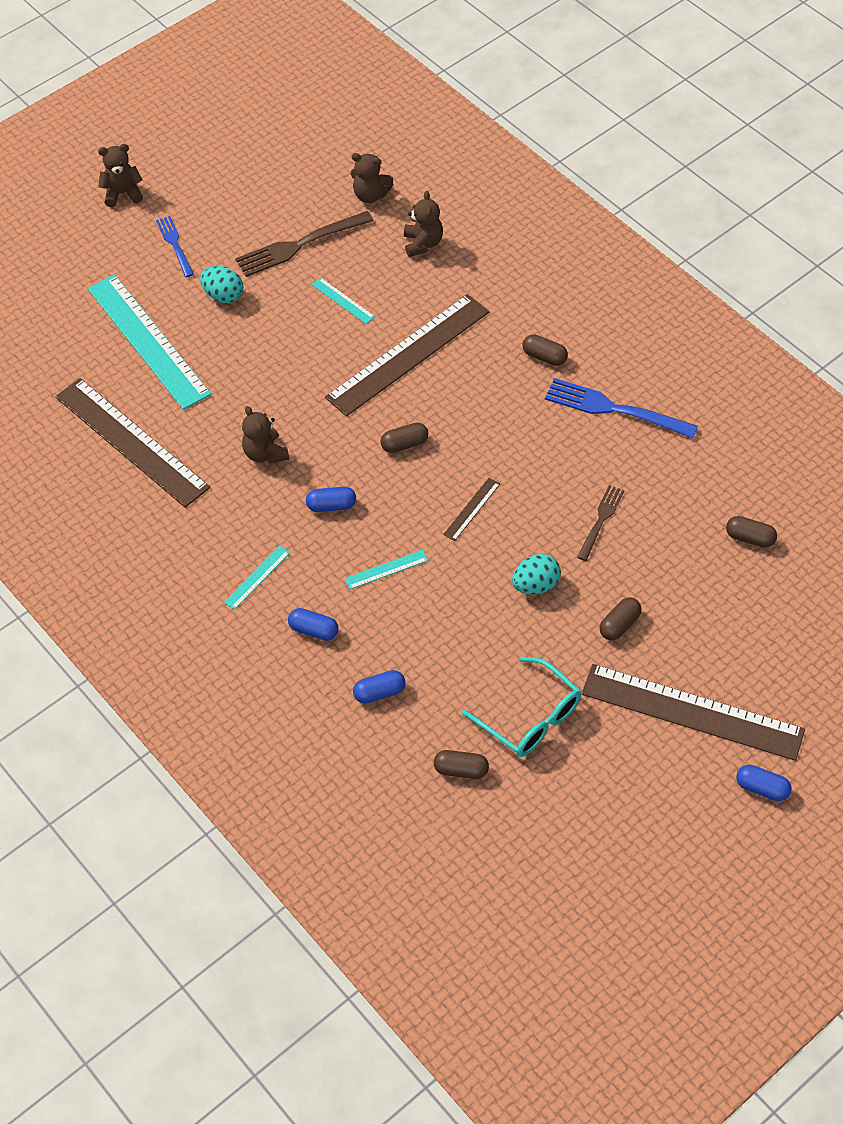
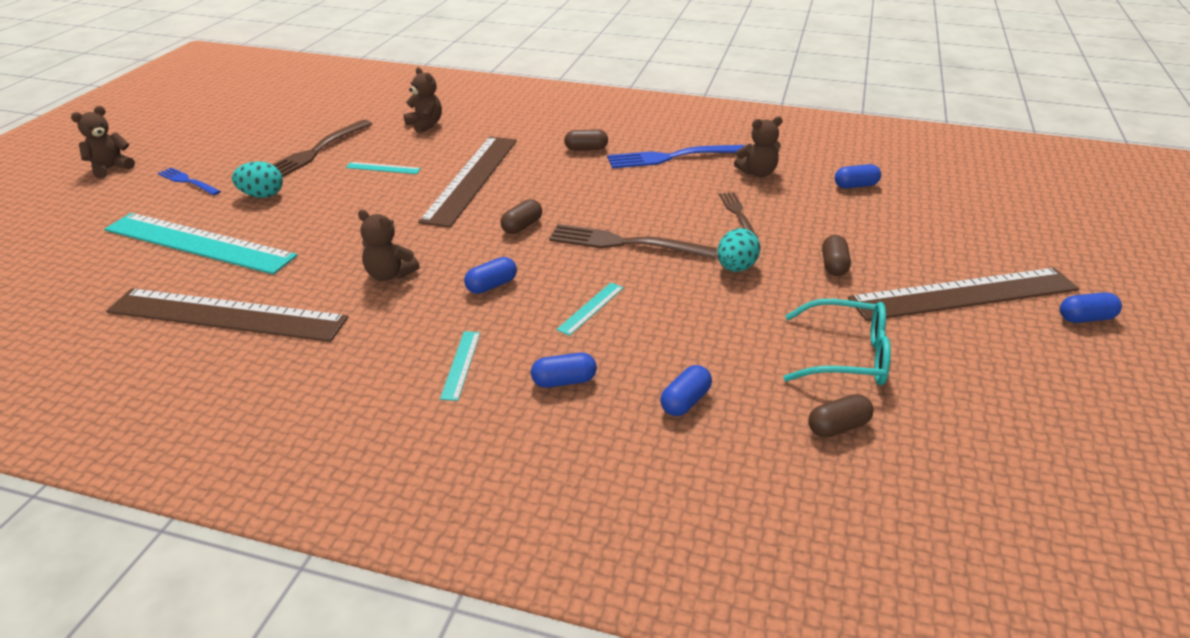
camera: 35 degrees left, 20 degrees down
(370, 195) = (357, 115): brown teddy bear -> brown teddy bear (757, 173)
(471, 509) = (625, 243): brown ruler -> brown fork
(750, 538) = (855, 186): brown capsule -> blue capsule

